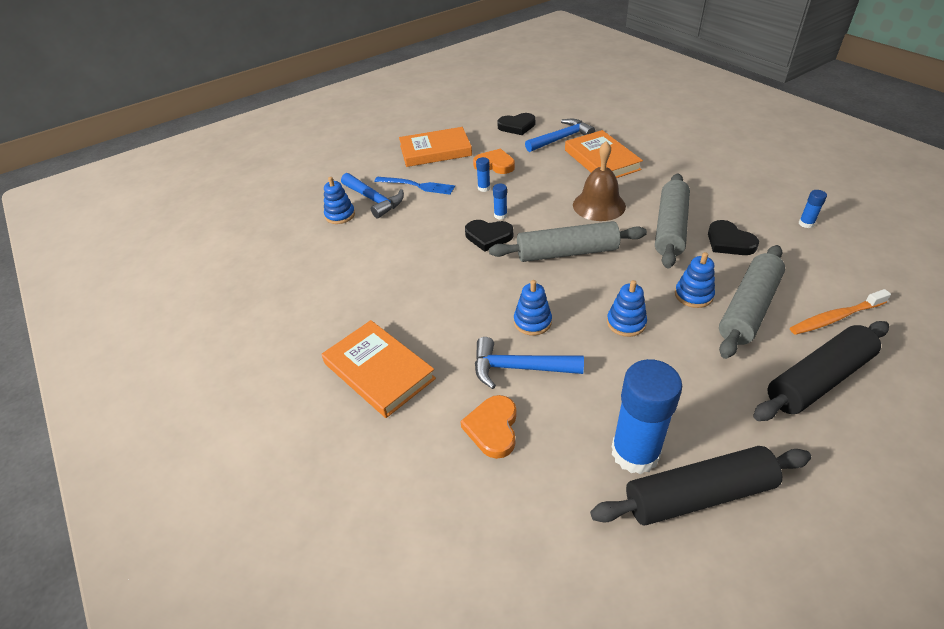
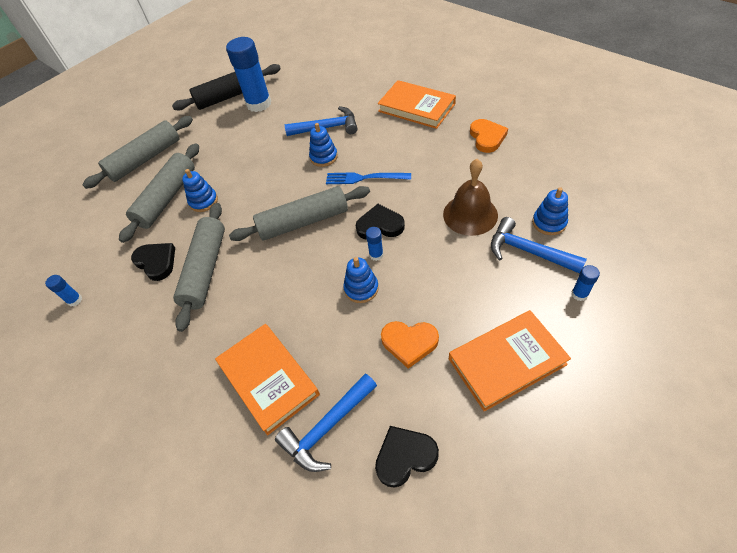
camera: 170 degrees right, 10 degrees up
(418, 186) = (490, 284): blue fork -> blue fork (363, 178)
(484, 188) = (408, 294): blue glue stick -> blue glue stick (579, 294)
(493, 428) = (335, 97): orange heart -> orange heart (487, 137)
(599, 205) = (274, 289): brown bell -> brown bell (470, 214)
(626, 323) = (257, 170): blue stacking toy -> blue stacking toy (361, 288)
(818, 380) = (145, 159): black rolling pin -> grey rolling pin
(835, 318) = (110, 203): orange toothbrush -> none

